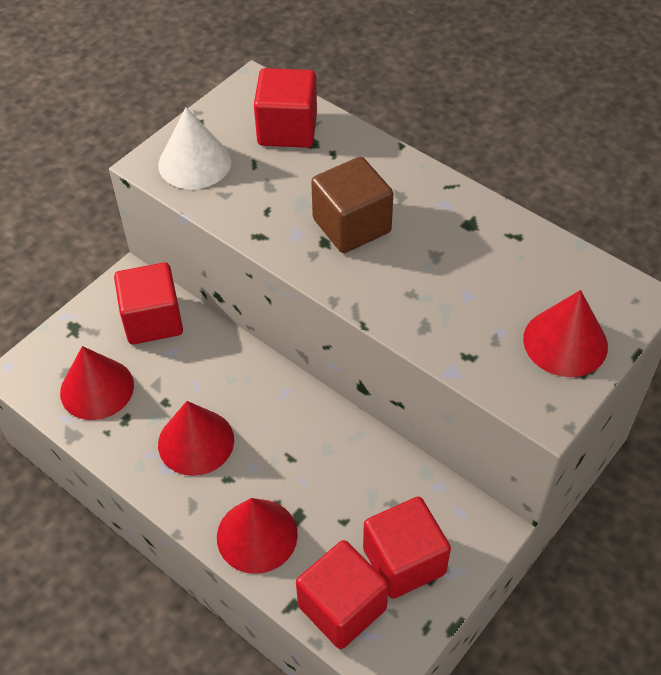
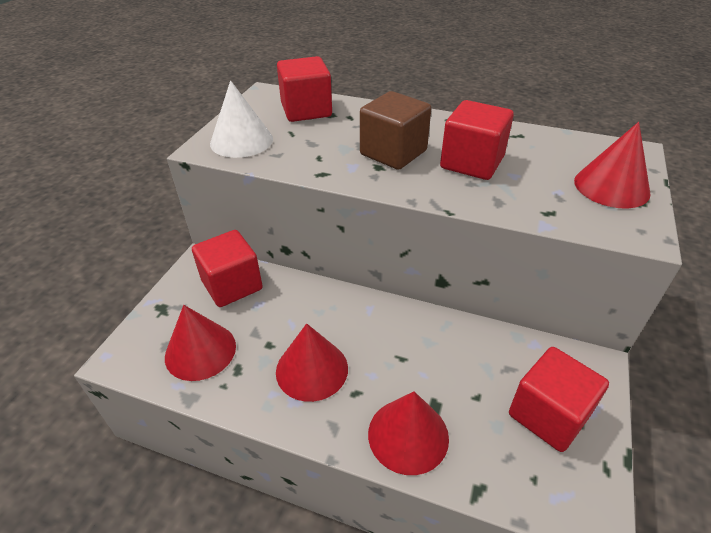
camera: 20 degrees left, 10 degrees down
(342, 607) = (523, 477): red cube -> red cube (472, 163)

